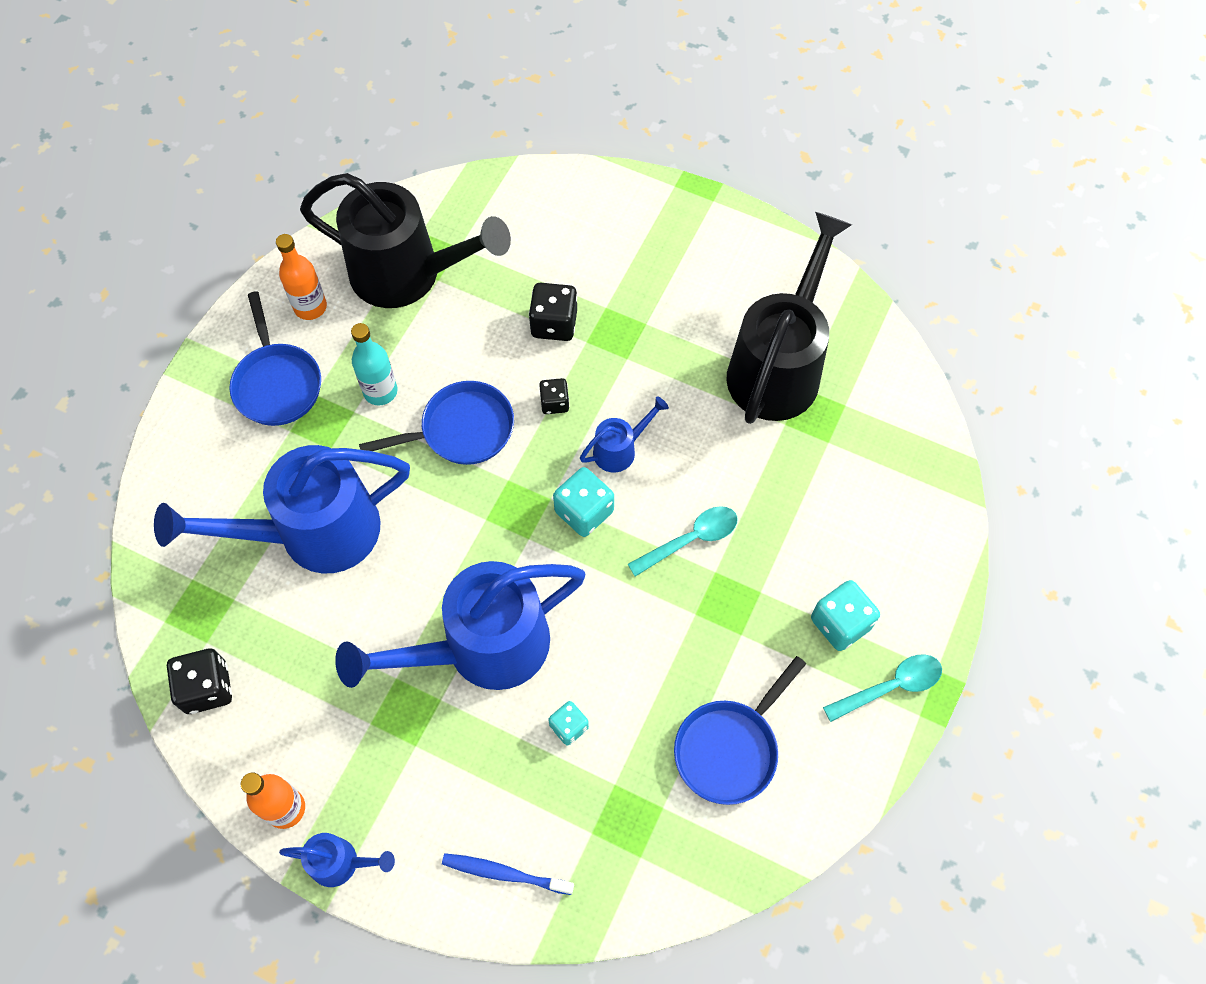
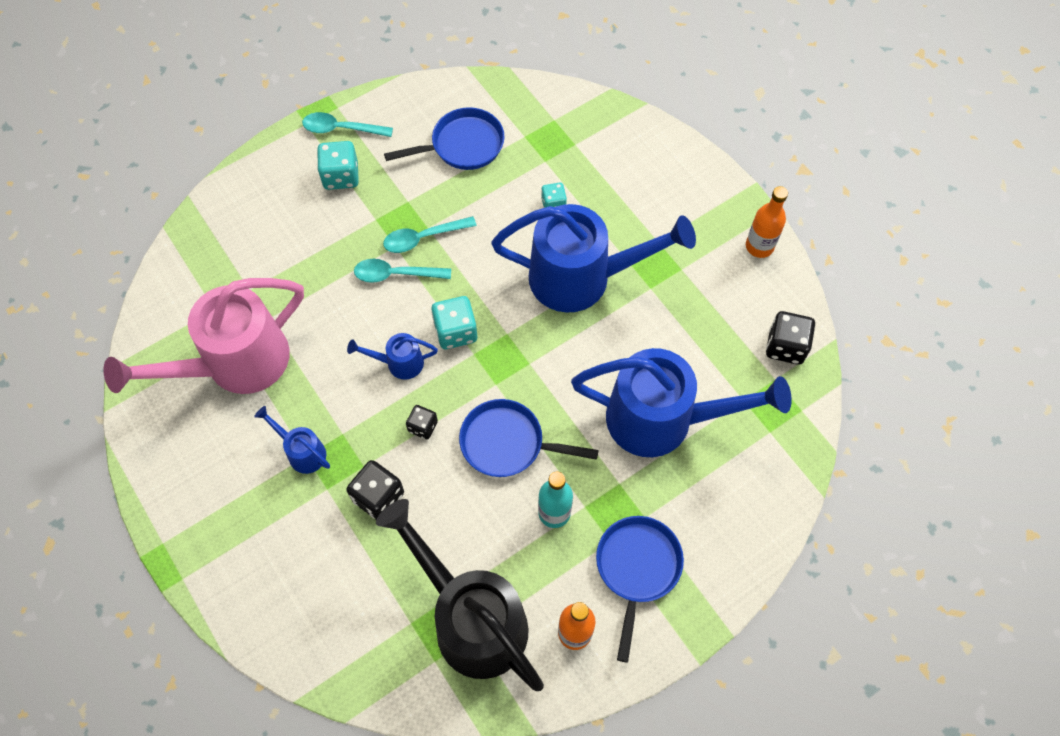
camera: 150 degrees left, 0 degrees up
(341, 863) = (736, 200): blue watering can -> blue watering can (302, 451)
(504, 873) = (639, 149): blue toothbrush -> none
(691, 598) = (423, 238): none -> turquoise spoon
(779, 365) = (234, 364): black watering can -> pink watering can

